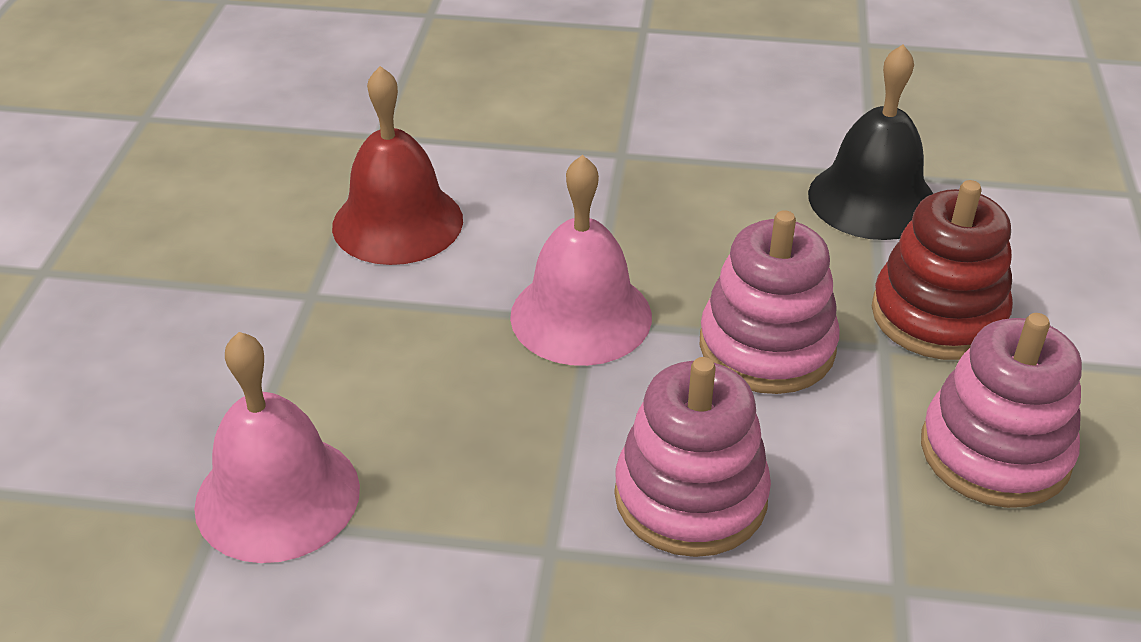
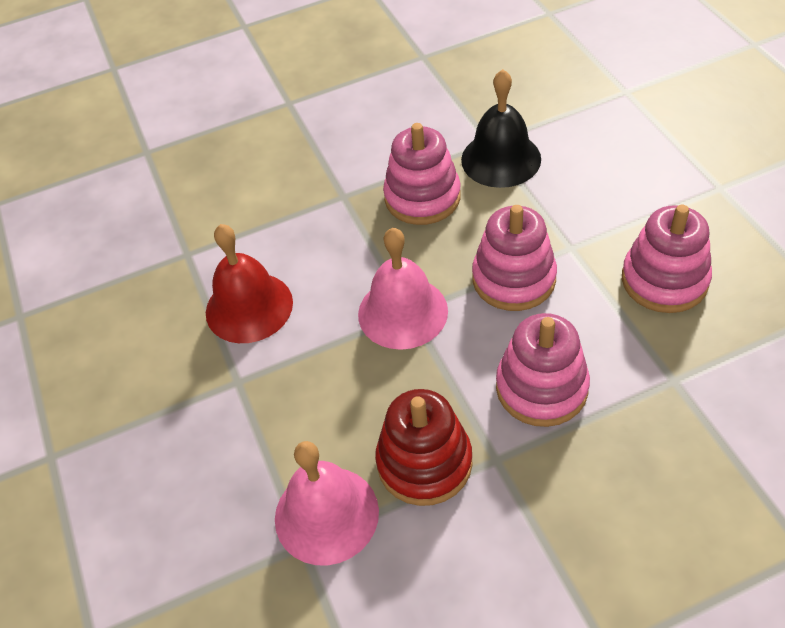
camera: 25 degrees left, 10 degrees up
(723, 198) = (422, 197): none -> pink stacking toy
(938, 315) = (583, 215): red stacking toy -> red stacking toy (424, 462)

